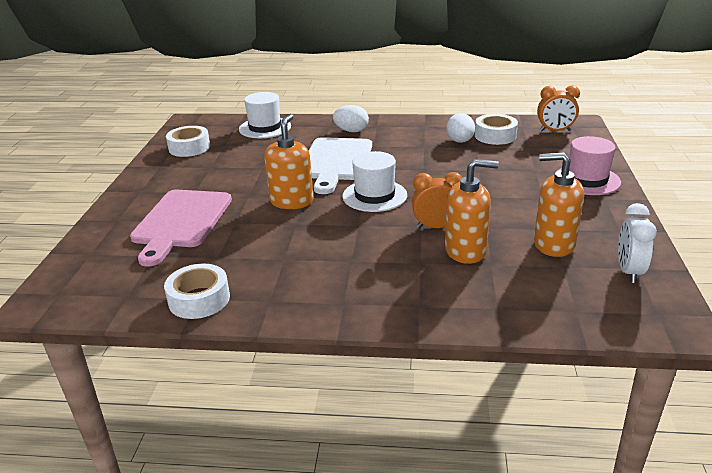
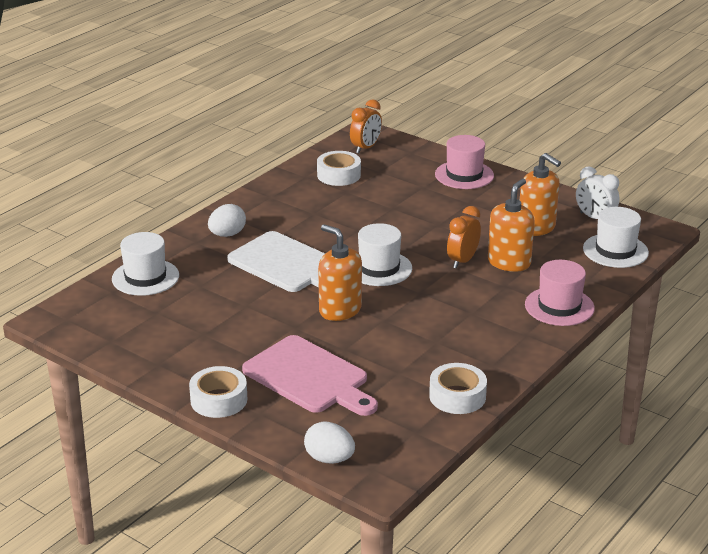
camera: 60 degrees left, 0 degrees up
(189, 148) = (133, 335): white tape -> white tape (219, 400)
(419, 306) = (559, 306): none -> pink hat
(460, 141) = (327, 194): white egg -> white egg (329, 459)
(553, 244) = (536, 227): orange soap dispenser -> orange soap dispenser turned 90 degrees counterclockwise
(581, 307) = (615, 251): none -> white hat

